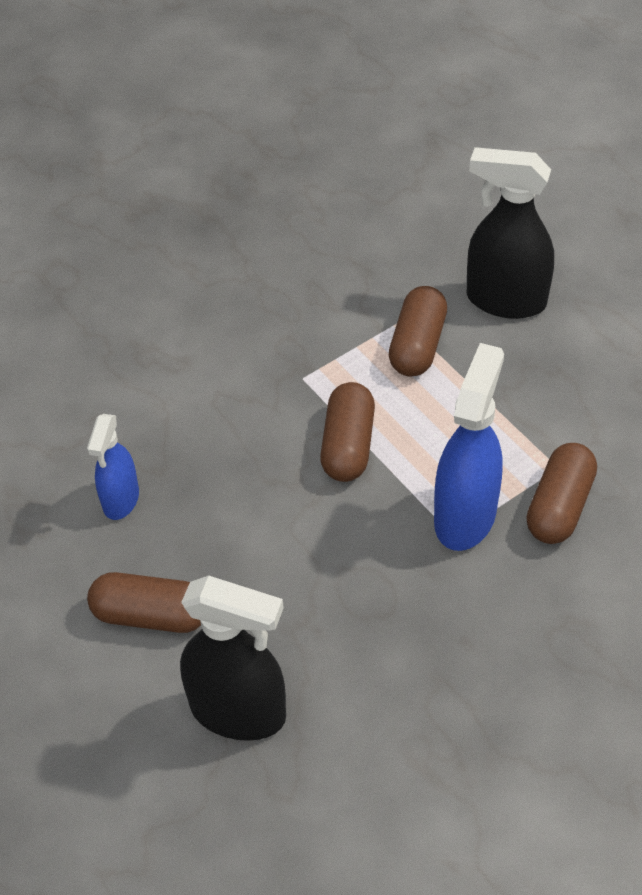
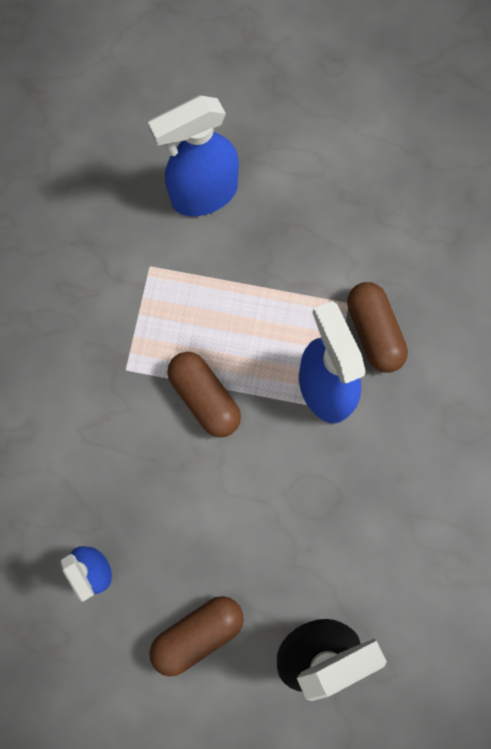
camera: 45 degrees left, 25 degrees up
(417, 345) = (178, 279): brown capsule -> none
(505, 300) = (204, 194): black spray bottle -> blue spray bottle

